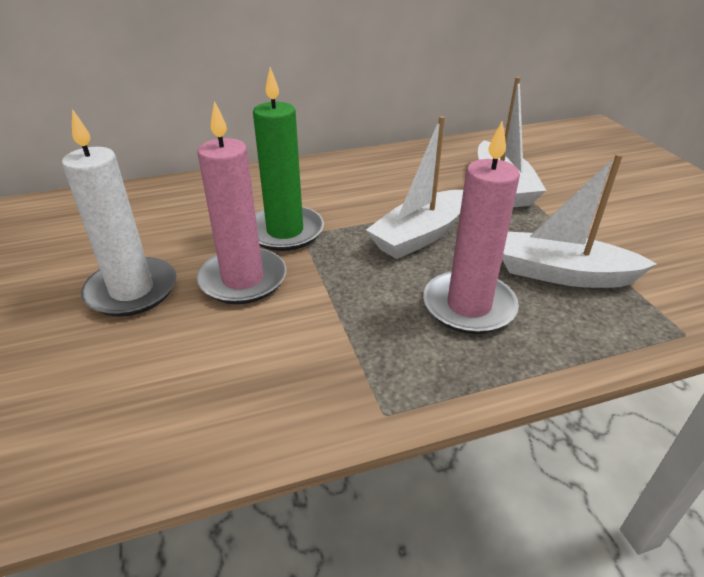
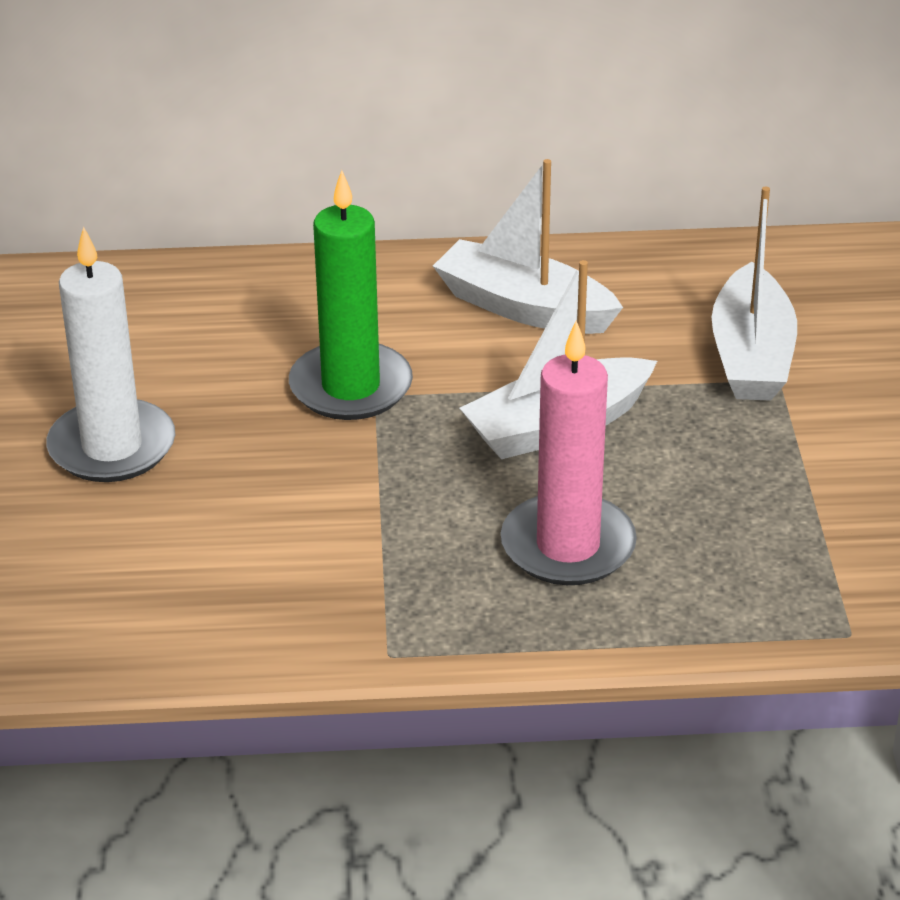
camera: 15 degrees right, 0 degrees up
(243, 279) = (266, 455): pink candle -> none
(562, 274) = (738, 522): white boat -> white boat (524, 307)

